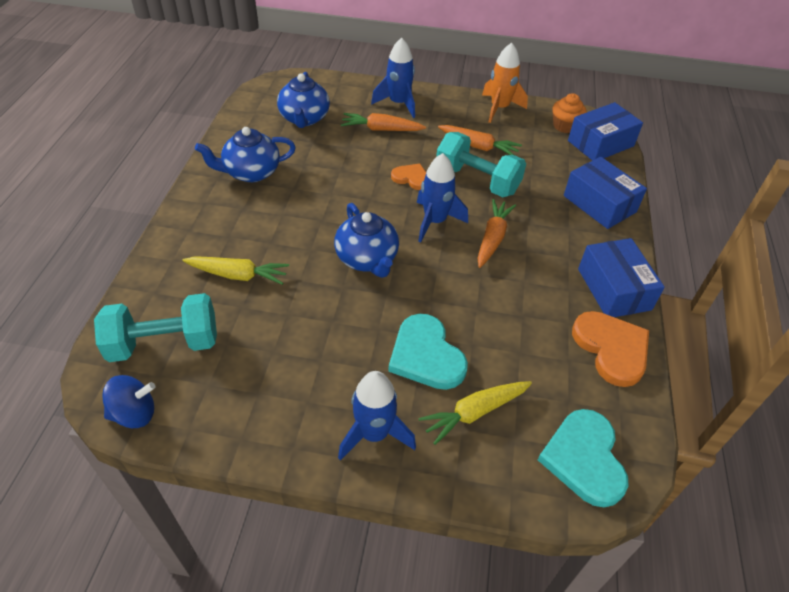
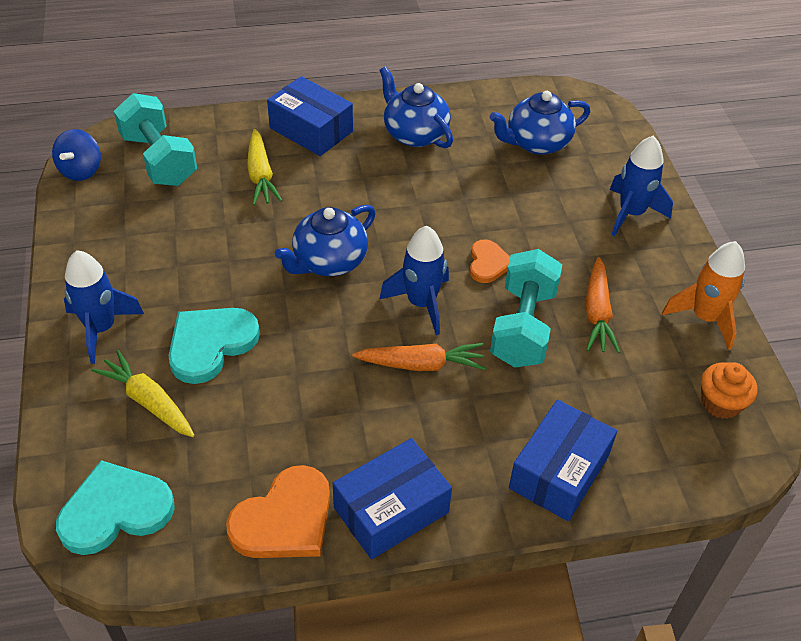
camera: 70 degrees right, 0 degrees up
(135, 413) = (81, 170): blue spinning top -> blue spinning top turned 45 degrees clockwise
(382, 129) = (565, 212): orange carrot -> none
(600, 143) = (709, 455): blue box -> blue box (311, 130)

